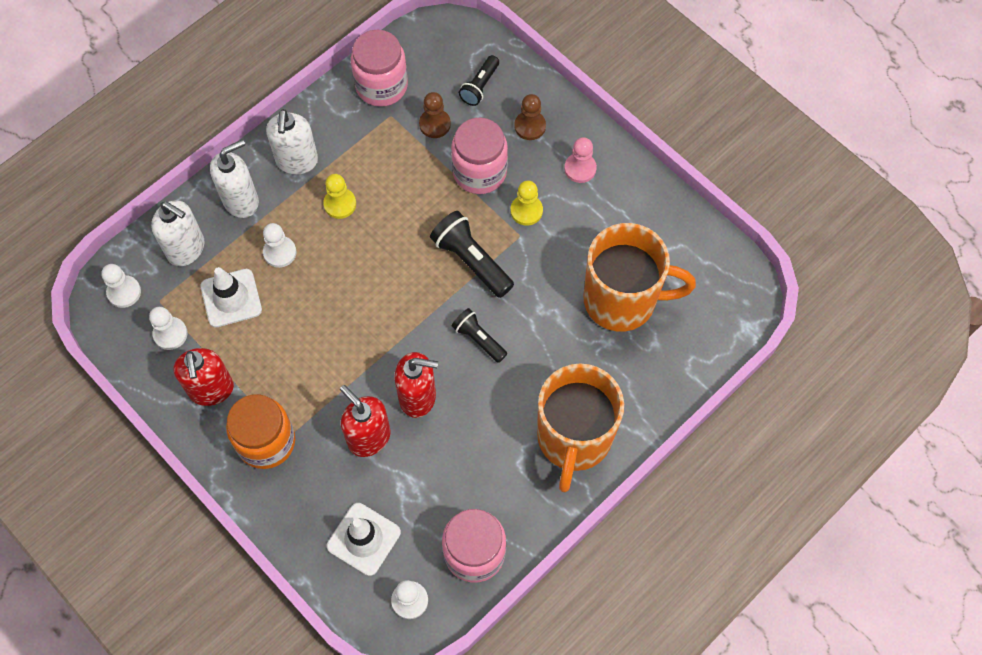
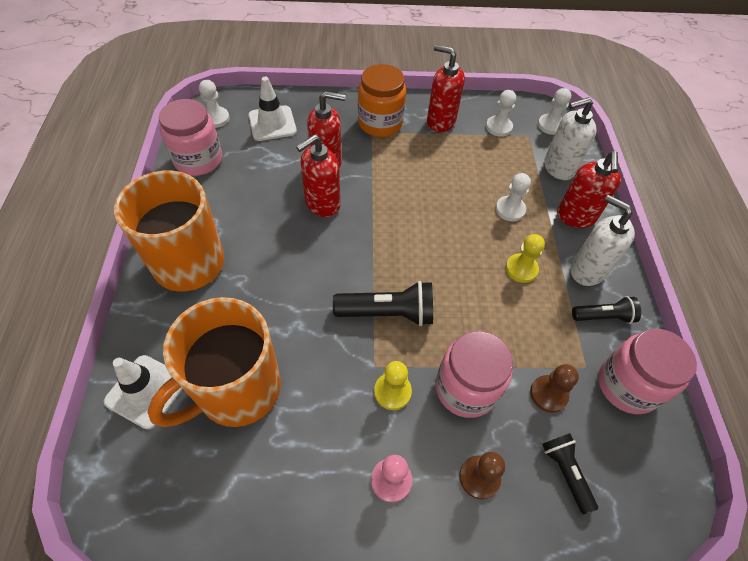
camera: 130 degrees right, 10 degrees down
(231, 298) = (497, 166): white traffic cone -> white traffic cone (146, 391)
(241, 201) = (575, 217): white soap dispenser -> red soap dispenser
(479, 339) = (321, 267): black flashlight -> black flashlight (603, 316)

